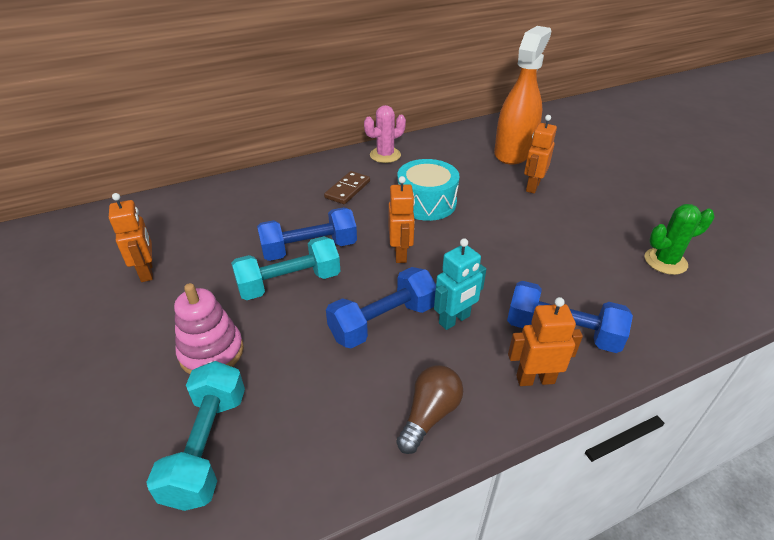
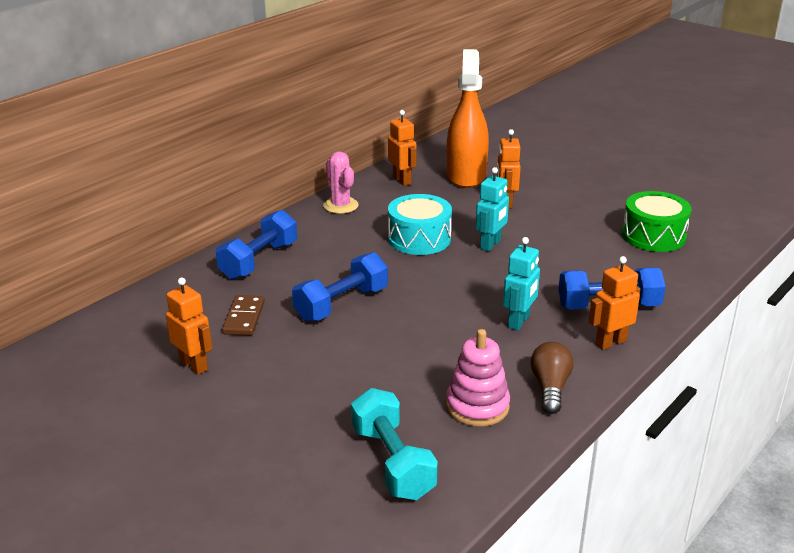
camera: 25 degrees left, 10 degrees down
(211, 352) = (329, 404): pink stacking toy -> pink stacking toy (477, 406)
(289, 283) = (349, 335): turquoise dumbbell -> none
(347, 189) = (331, 245): brown domino -> brown domino (244, 318)
(383, 322) = (461, 340): blue dumbbell -> blue dumbbell (259, 261)
(385, 155) = (340, 206): pink cactus -> pink cactus turned 60 degrees counterclockwise
(400, 254) = (431, 286): orange robot -> orange robot (402, 180)
(487, 226) = (490, 245): none -> turquoise robot
(665, 261) = (653, 236): green cactus -> green drum

